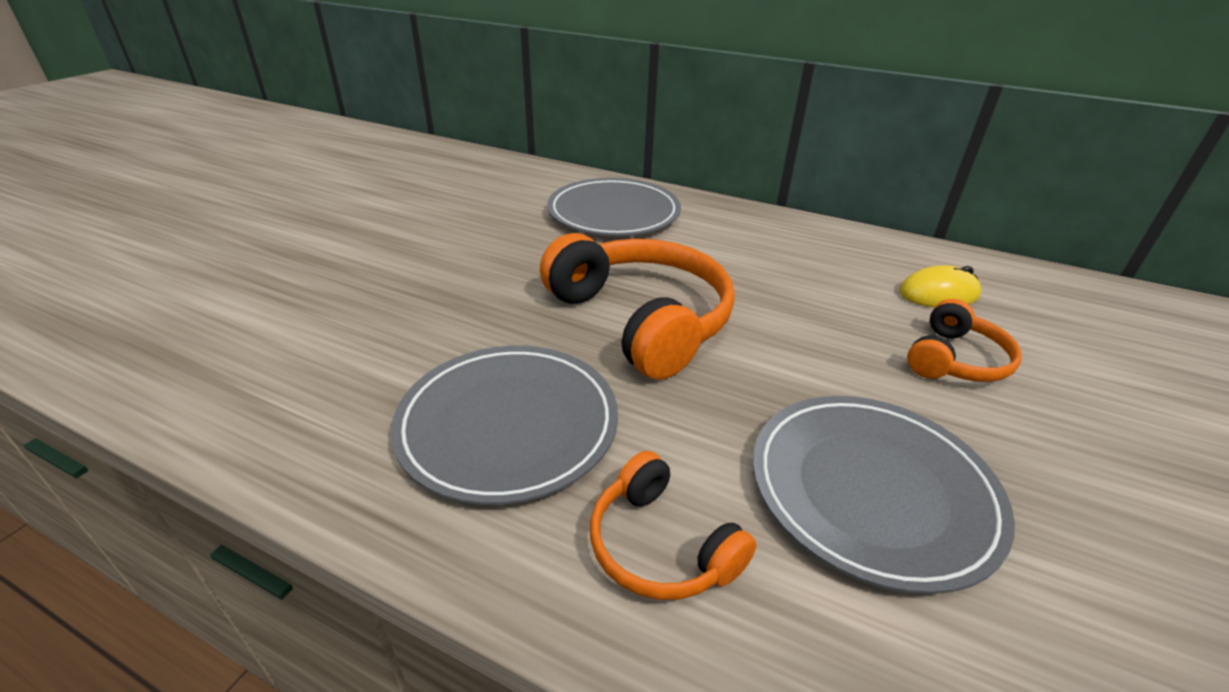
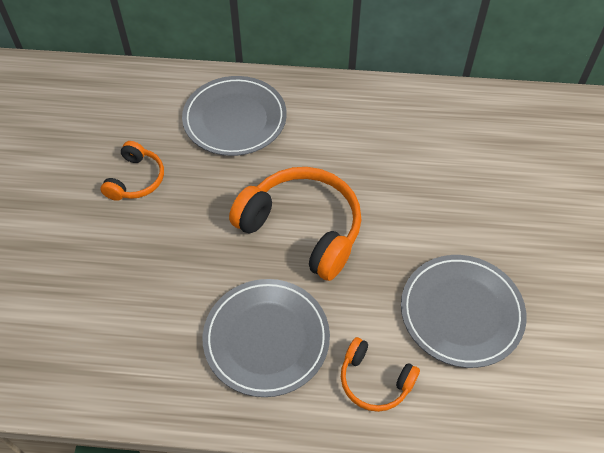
camera: 20 degrees left, 20 degrees up
(938, 294) = (473, 141): yellow mouse -> none
(955, 360) = (489, 201): orange headphones -> orange headphones (136, 179)

